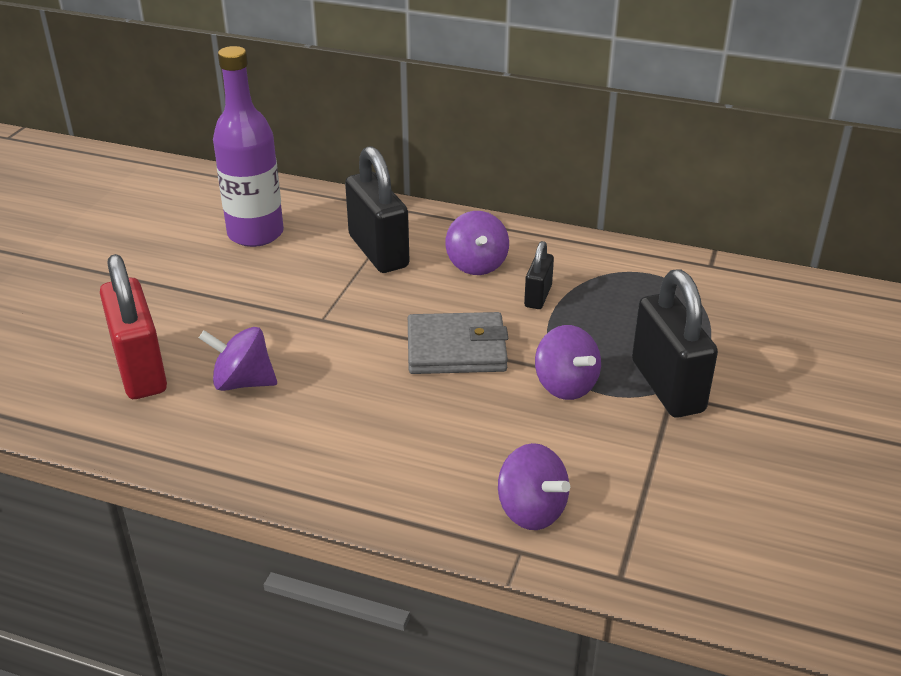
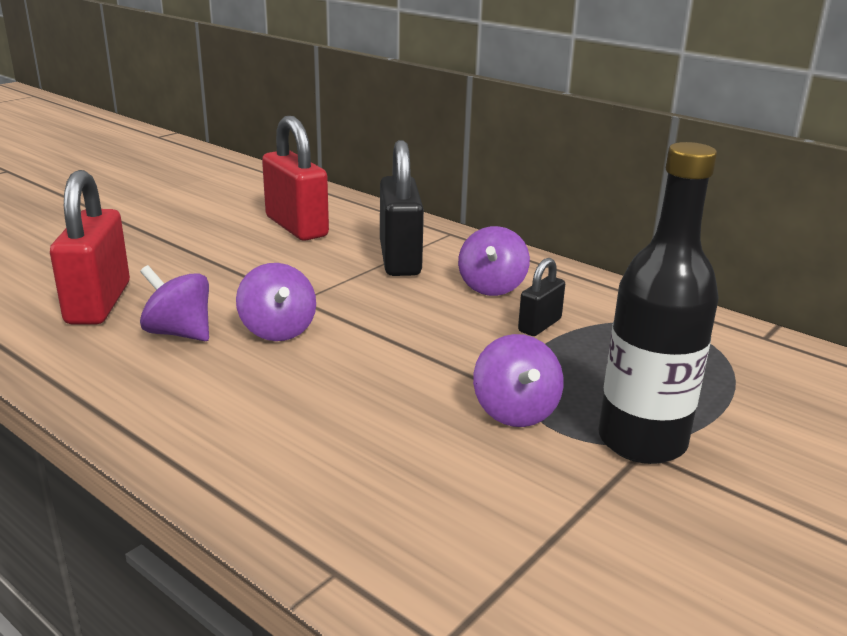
camera: 20 degrees right, 10 degrees down
(255, 234) = (296, 227): purple bottle -> red padlock
(456, 349) = (416, 352): grey wallet -> none
(531, 510) = (382, 530): purple spinning top -> purple spinning top (278, 330)
(667, 386) = (642, 441): black padlock -> black bottle

